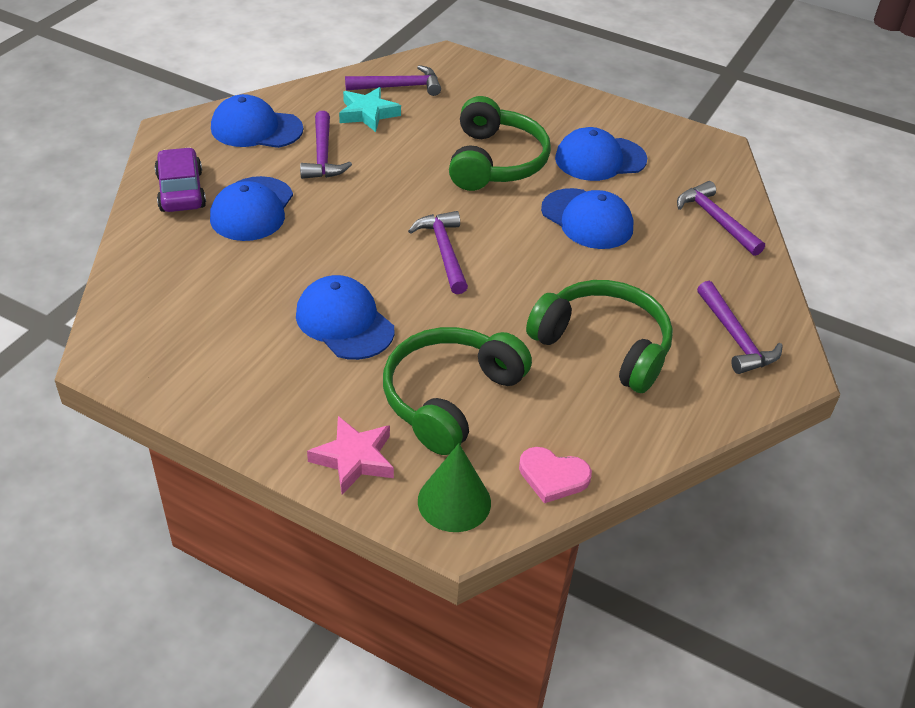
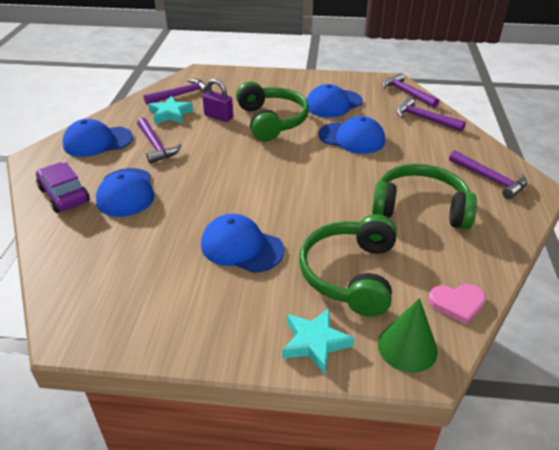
camera: 20 degrees left, 5 degrees down
(354, 459) = (315, 343): pink star -> turquoise star
(428, 135) = (218, 117): none -> purple padlock
(444, 252) = (278, 181): purple hammer -> purple hammer (407, 93)

